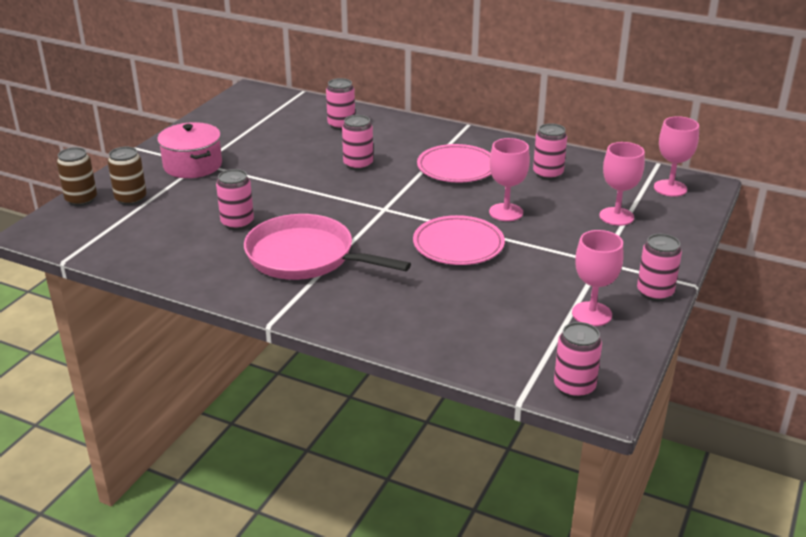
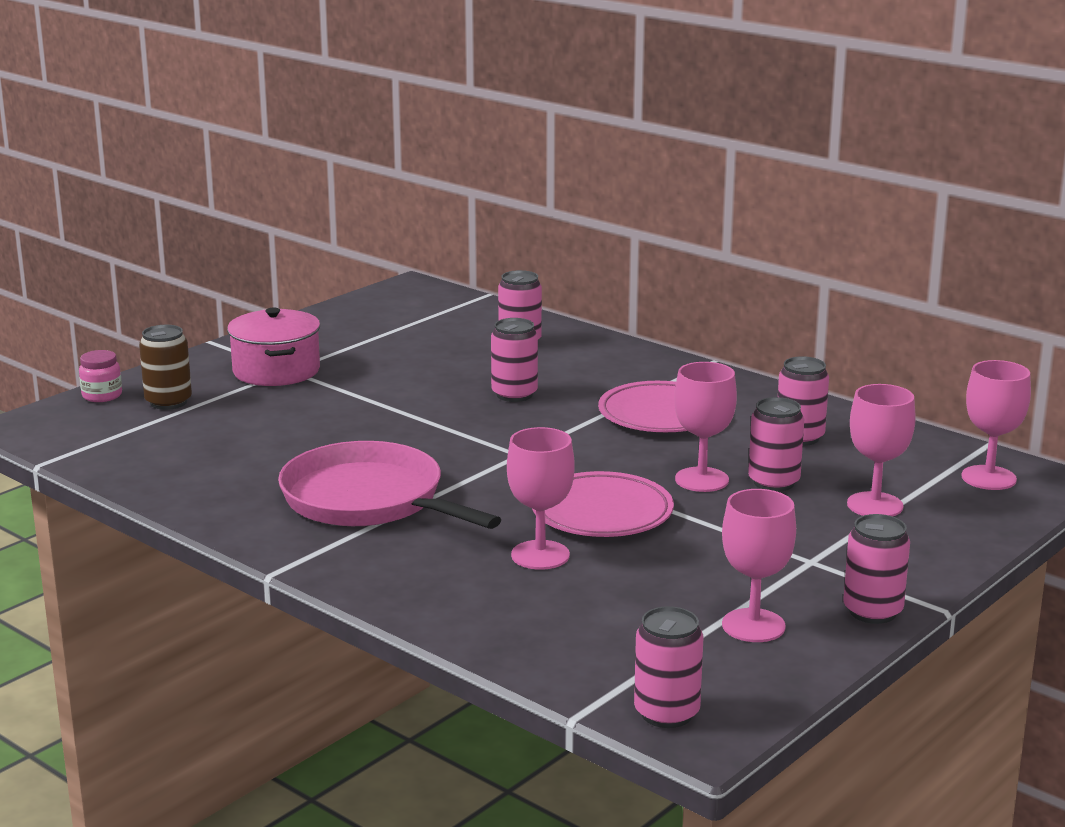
camera: 15 degrees right, 10 degrees down
(81, 199) = (102, 396): brown can -> pink jar
(237, 223) = (297, 448): pink can -> pink can (773, 482)
(436, 282) = (540, 555): none -> pink goblet

